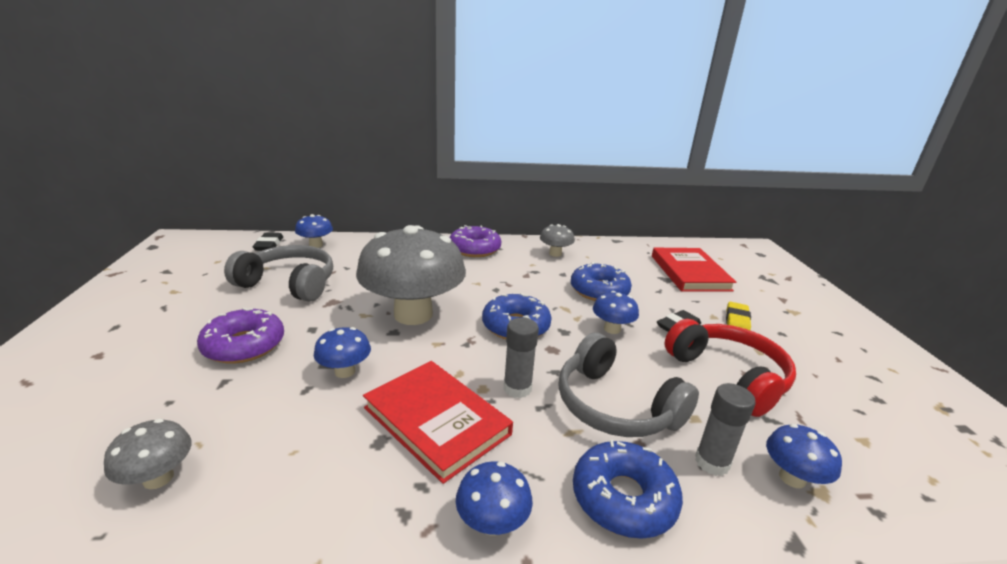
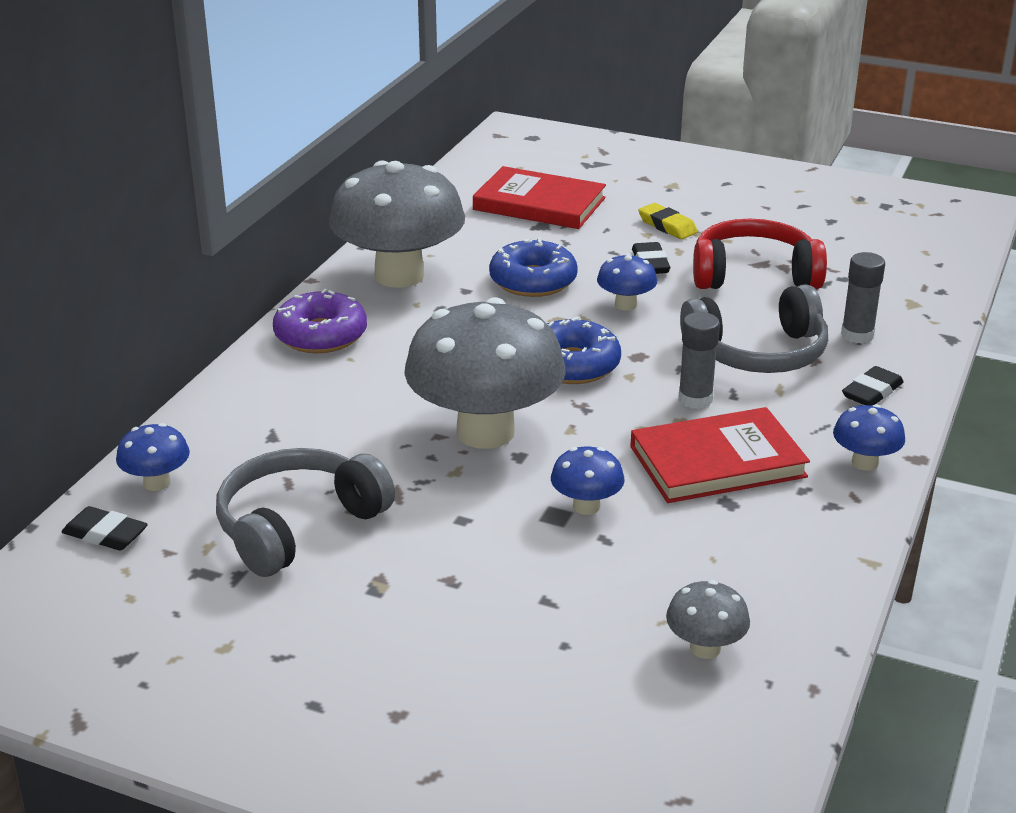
camera: 60 degrees left, 5 degrees up
(244, 345) = (466, 580): purple donut -> none
(555, 254) = (399, 275): grey mushroom -> grey mushroom, size x2.30
(623, 498) = (872, 392): blue donut -> black eraser
(792, 478) = (892, 308): blue mushroom -> none

